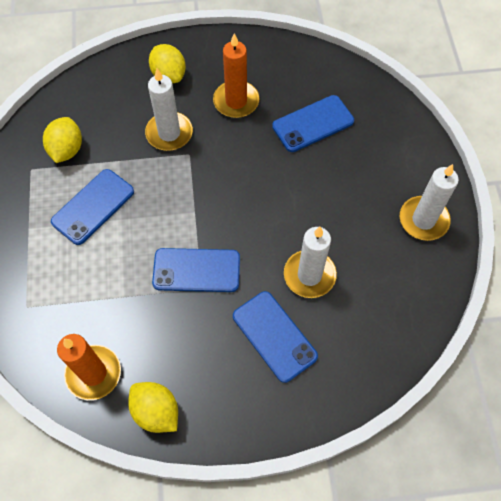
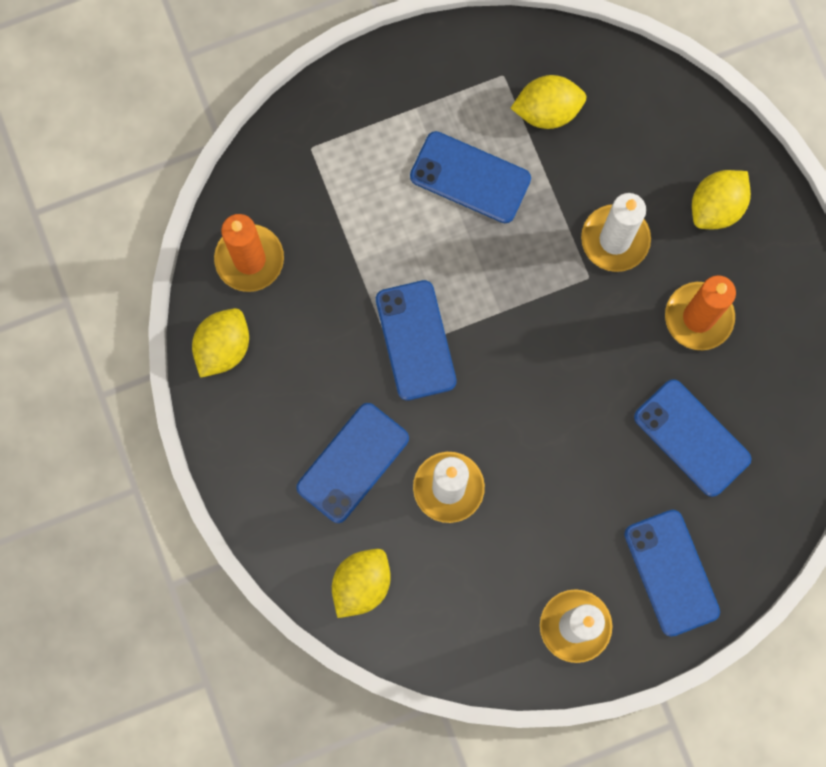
camera: 75 degrees right, 15 degrees up
(367, 353) = (361, 584): none -> yellow lemon
(398, 156) = (671, 573): none -> blue phone

